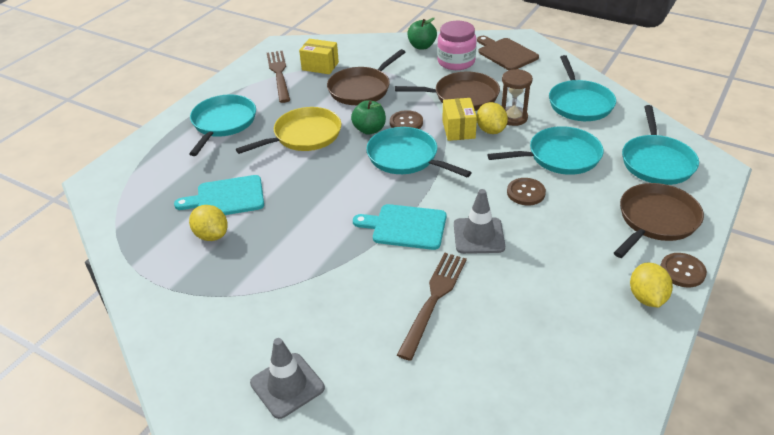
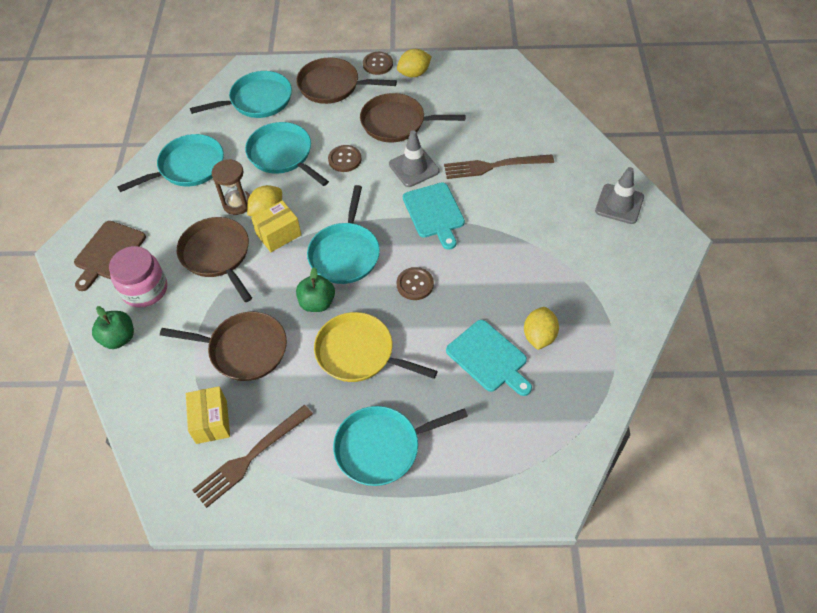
camera: 120 degrees left, 15 degrees up
(406, 123) = (288, 279): brown button -> brown button (415, 284)
(559, 248) = (396, 123): none -> brown pan

